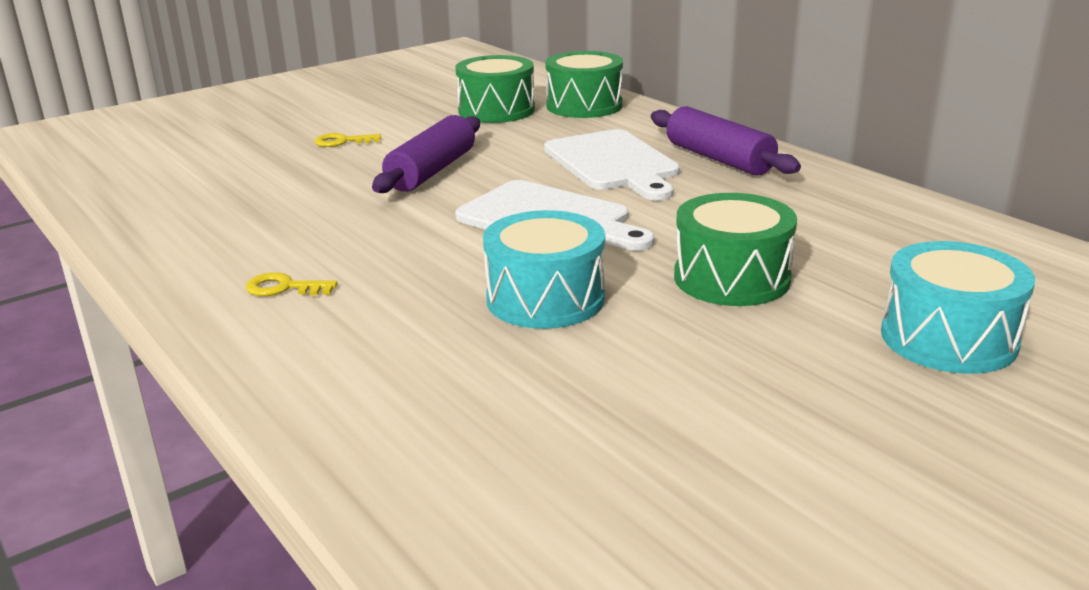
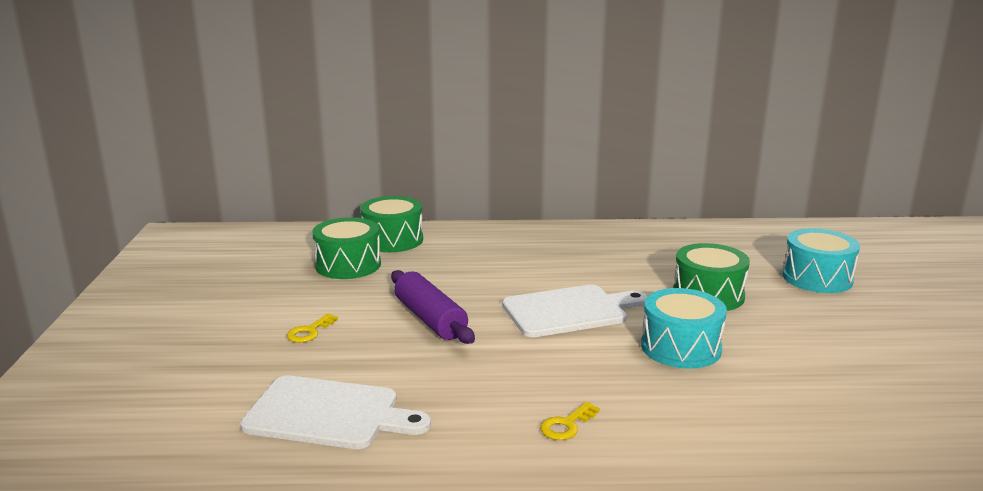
camera: 55 degrees left, 5 degrees down
(613, 163) = (508, 266): white cutting board -> white cutting board (328, 414)
(719, 159) = (547, 241): purple rolling pin -> none

